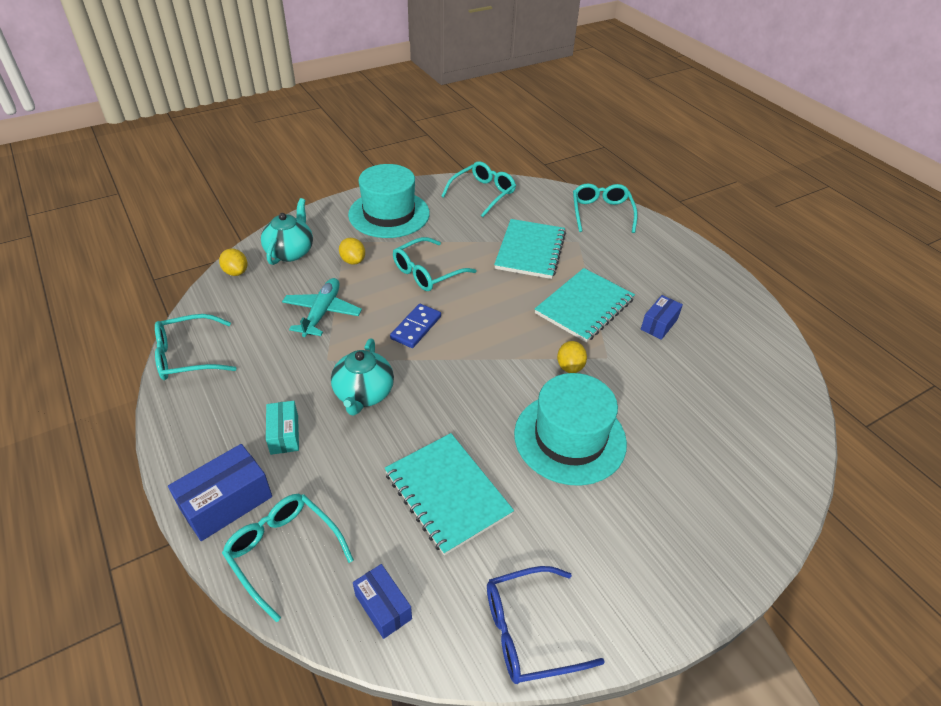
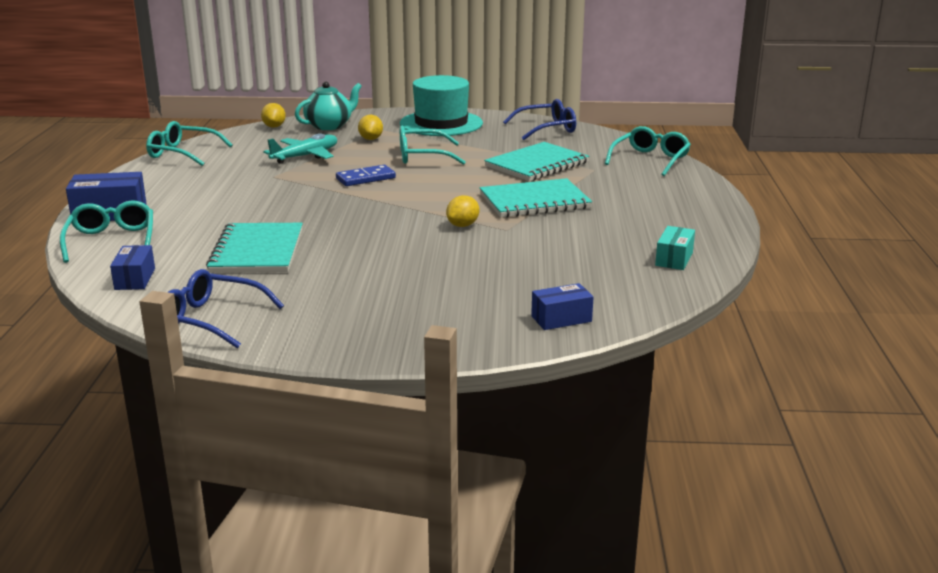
camera: 35 degrees right, 20 degrees down
(284, 434) = (190, 198): turquoise box -> turquoise box (674, 259)
(363, 394) = (273, 196): turquoise teapot -> none
(483, 193) = (547, 129): turquoise glasses -> blue glasses
(570, 438) = (398, 255): turquoise hat -> none
(659, 324) = (592, 226): blue box -> blue box (561, 319)

